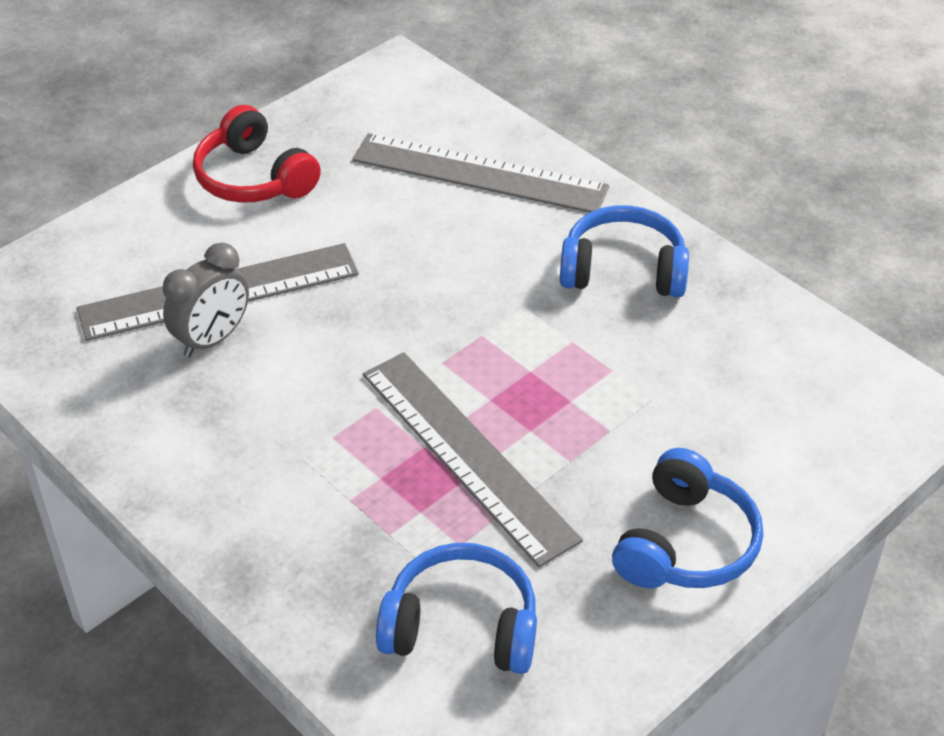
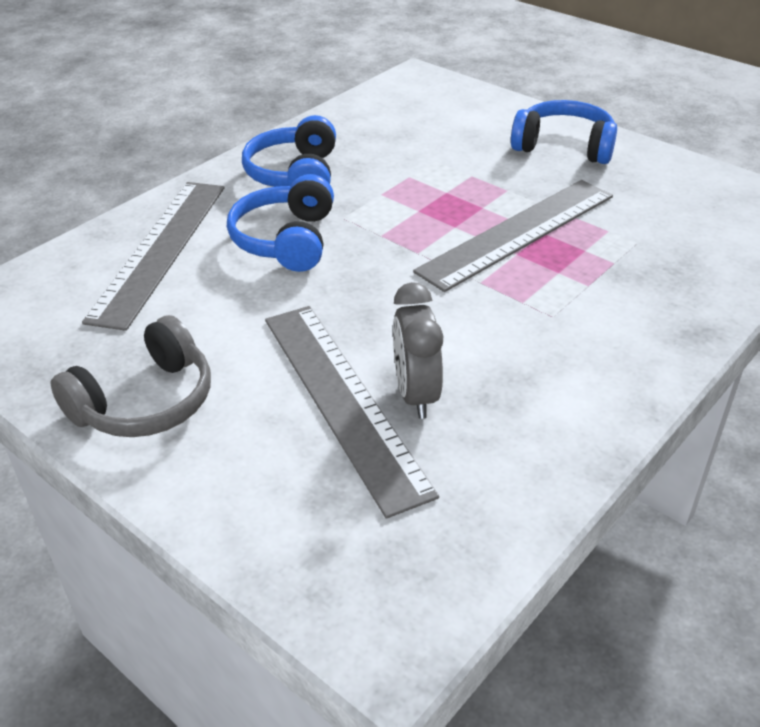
camera: 95 degrees left, 5 degrees down
(212, 339) = (416, 394): grey clock -> grey clock turned 135 degrees counterclockwise
(254, 178) = (145, 402): red headphones -> grey headphones
(461, 626) = (680, 224): blue headphones -> blue headphones (286, 240)

